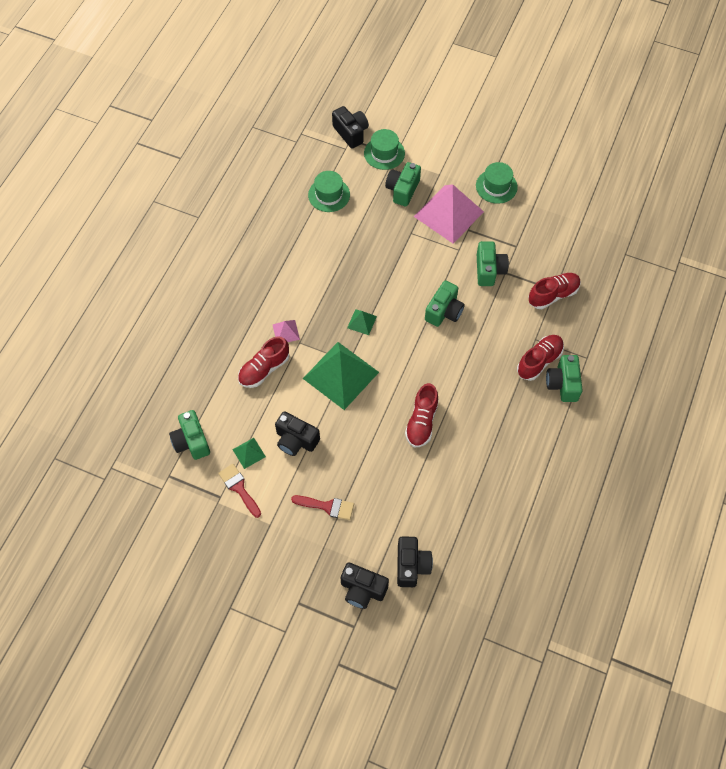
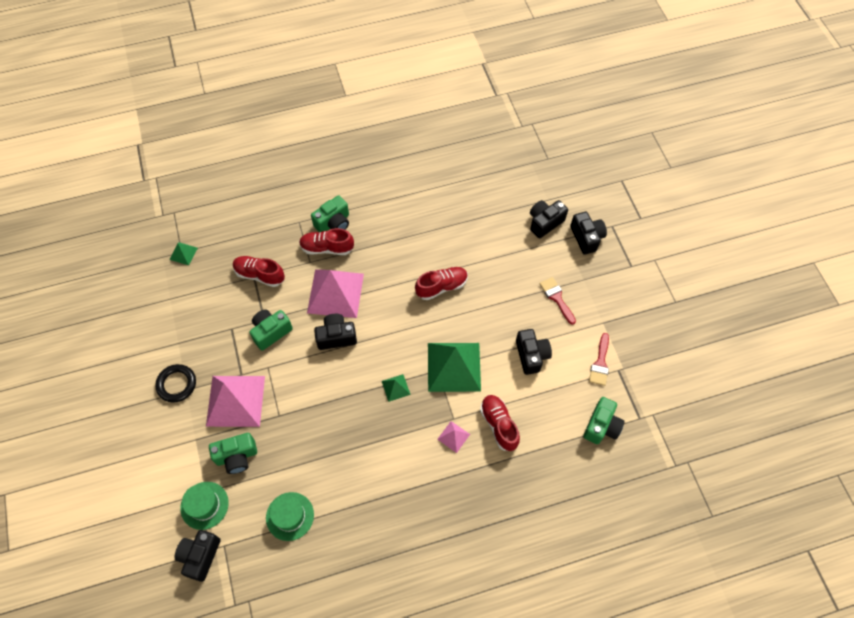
camera: 130 degrees left, 0 degrees up
(249, 453) = (570, 378): green pyramid -> green pyramid (183, 253)
(264, 369) = (499, 425): red shoe -> red shoe turned 120 degrees counterclockwise
(444, 311) = (336, 337): green camera -> black camera
(487, 337) = (335, 293): none -> pink pyramid
(496, 186) = (177, 384): green hat -> black ring

